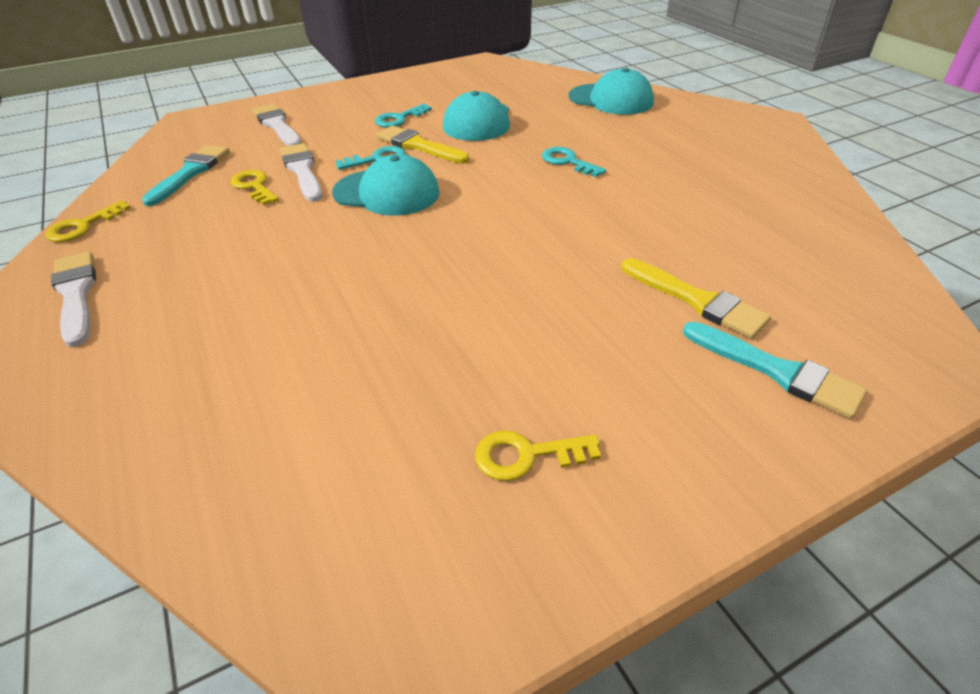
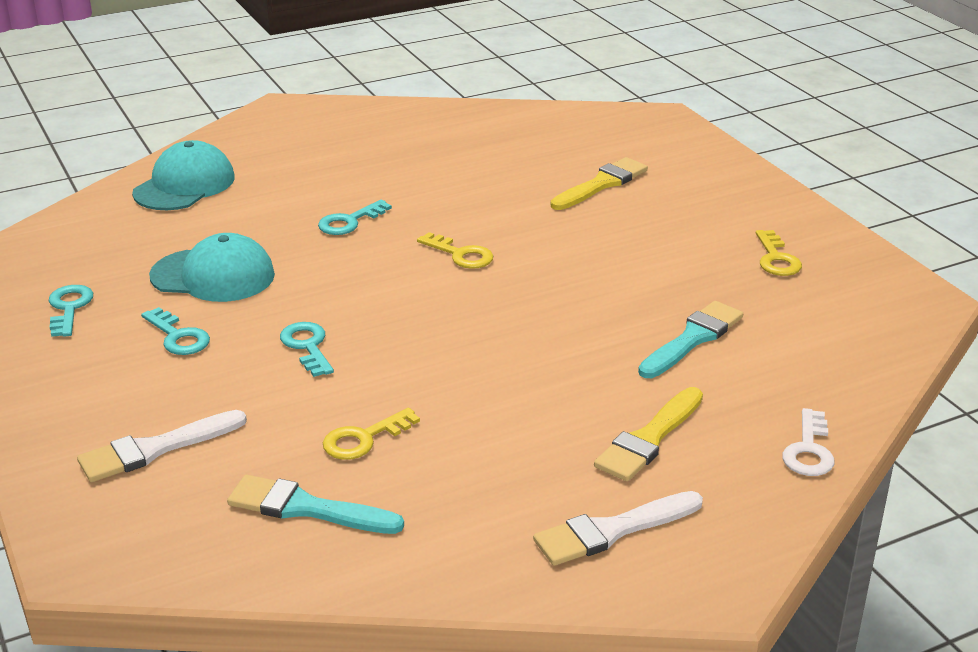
camera: 90 degrees left, 10 degrees down
(83, 226) = (454, 576): yellow key -> yellow key (461, 255)
(99, 435) = (809, 450): none -> white key
(302, 170) = (325, 404): white brush -> none
(387, 193) = (400, 334): turquoise cap -> none
(418, 146) = (276, 317): yellow brush -> yellow brush (649, 439)
(438, 87) = (69, 308): none -> turquoise key
(777, 371) = (679, 168): turquoise brush -> turquoise brush (693, 339)

